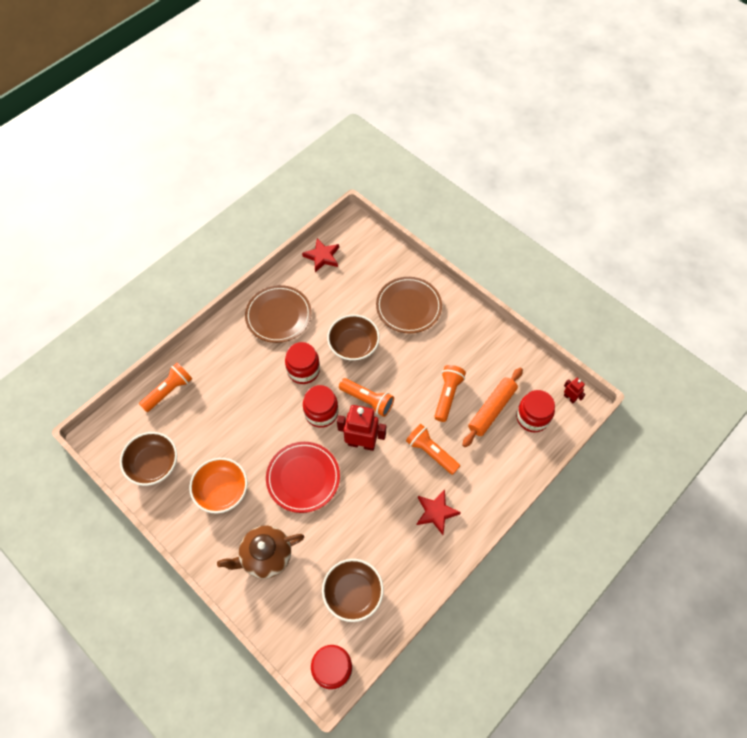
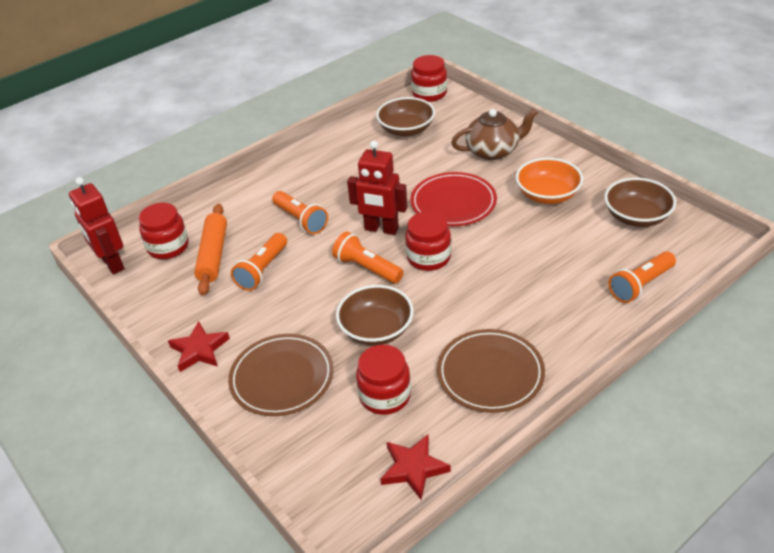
camera: 170 degrees left, 20 degrees down
(303, 370) = (451, 302): red jar -> red jar (385, 396)
(436, 512) = (311, 176): red star -> red star (199, 350)
(492, 410) = (213, 255): orange rolling pin -> orange rolling pin turned 45 degrees counterclockwise
(569, 398) = (112, 264): red robot -> red robot, size x2.05

